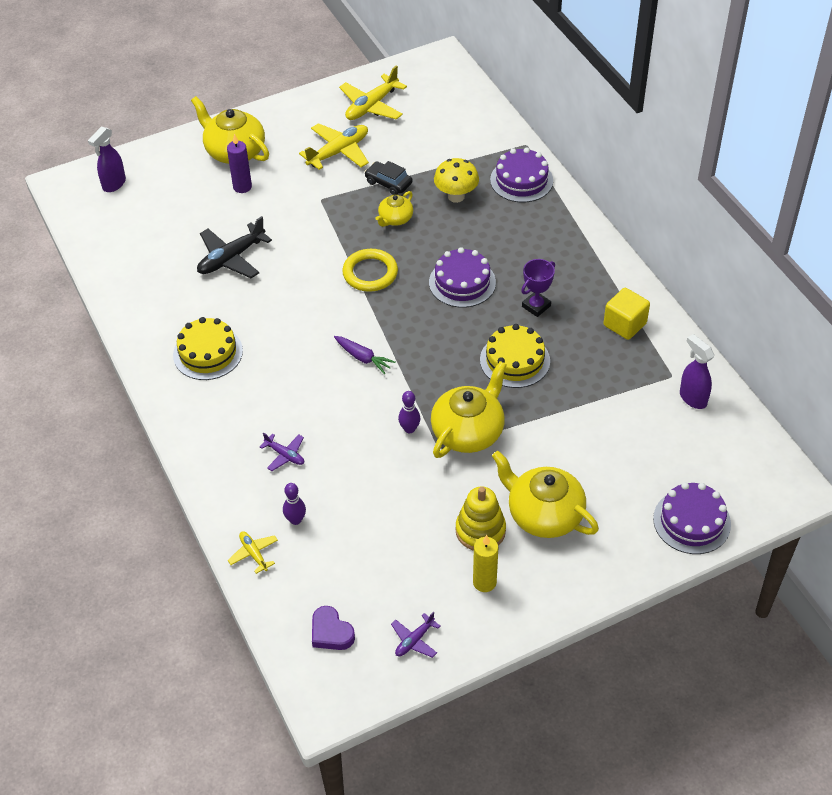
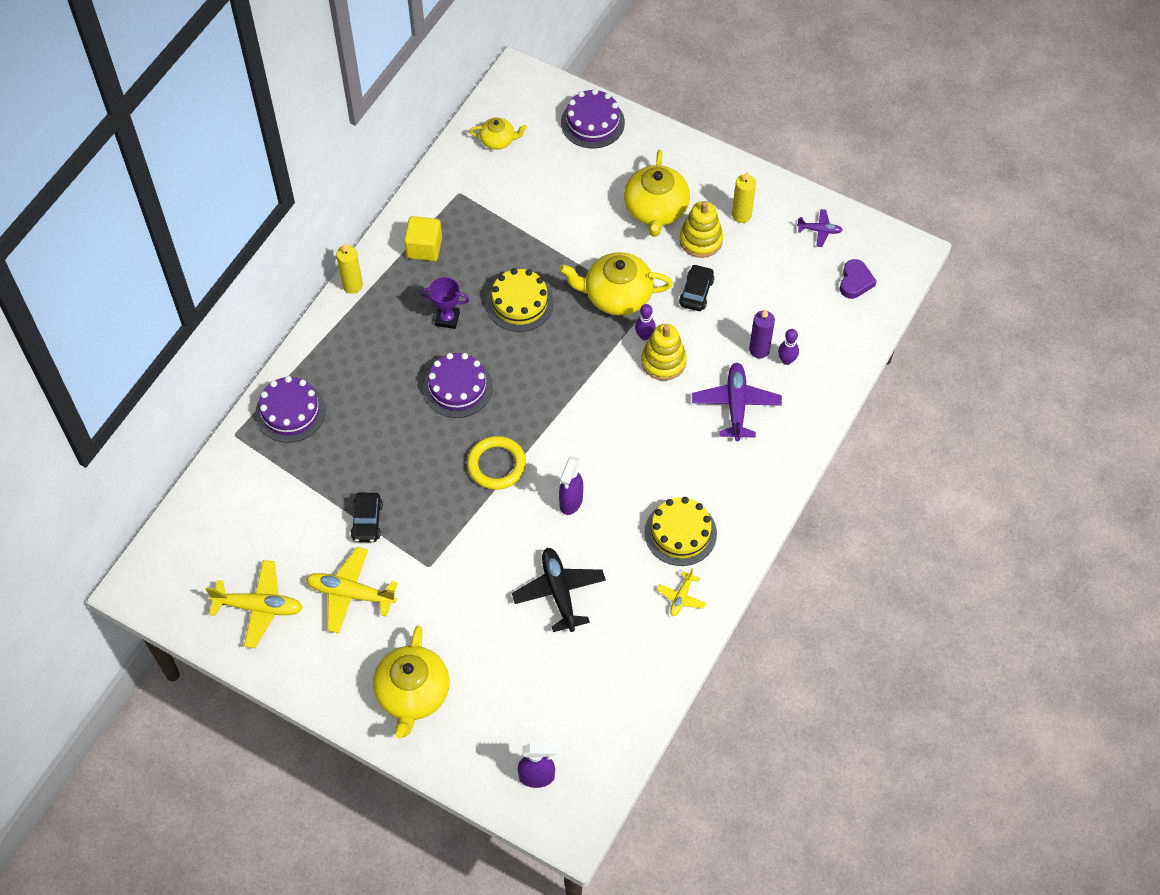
camera: 125 degrees left, 10 degrees up
(231, 258) = (559, 592): black plane -> black plane turned 120 degrees counterclockwise
(242, 187) = (459, 649): purple candle -> purple candle (759, 350)
(254, 554) = (836, 368): yellow plane -> yellow plane (681, 597)
(285, 455) = (736, 405): purple plane -> purple plane, size x1.85
(363, 358) = (597, 411): purple carrot -> none
(372, 428) = (663, 361): none -> yellow stacking toy
(395, 219) = (413, 486): yellow teapot -> yellow teapot (498, 140)
(424, 493) = (696, 292): none -> black car
(456, 196) = (348, 453): yellow mushroom -> none
(618, 263) = (352, 285): none -> yellow candle
(692, 398) = (473, 170): purple spray bottle -> purple spray bottle (571, 502)

